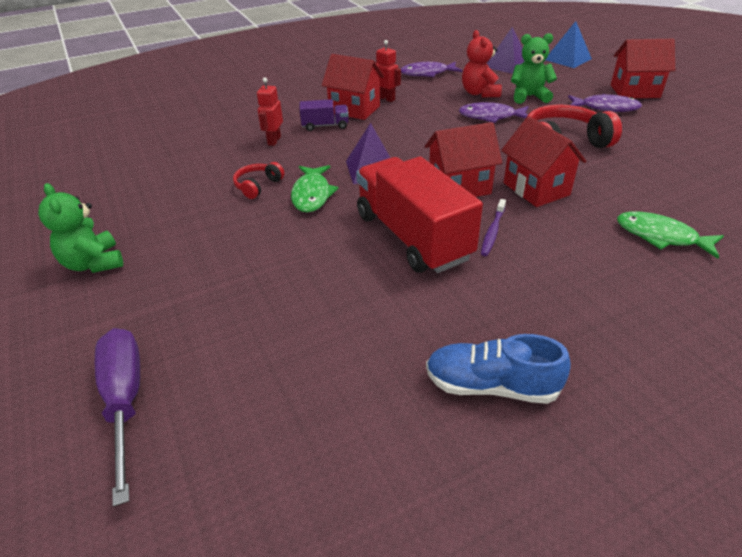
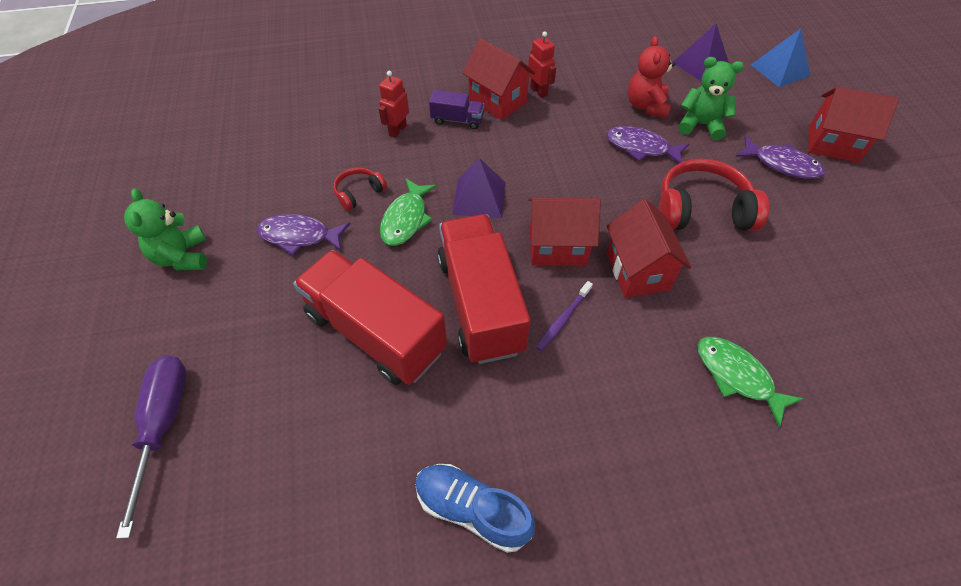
camera: 15 degrees right, 15 degrees up
(323, 277) = (375, 333): none -> red truck
(427, 73) = (602, 59): purple fish -> purple fish (299, 236)

